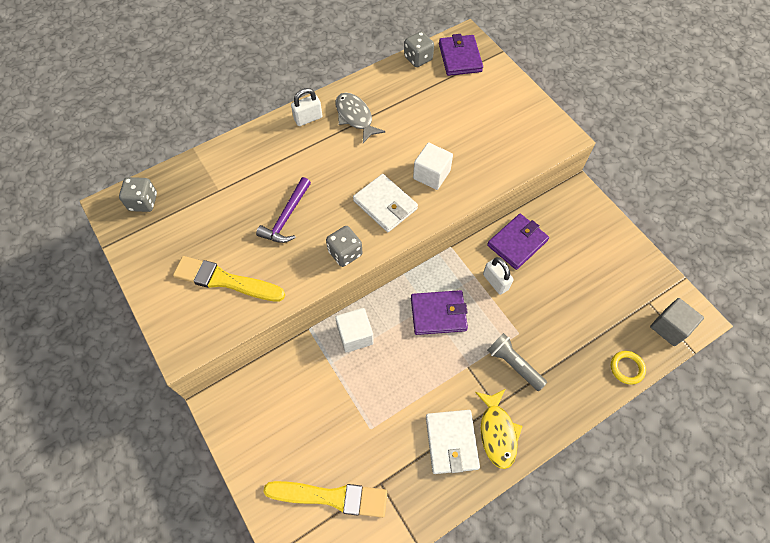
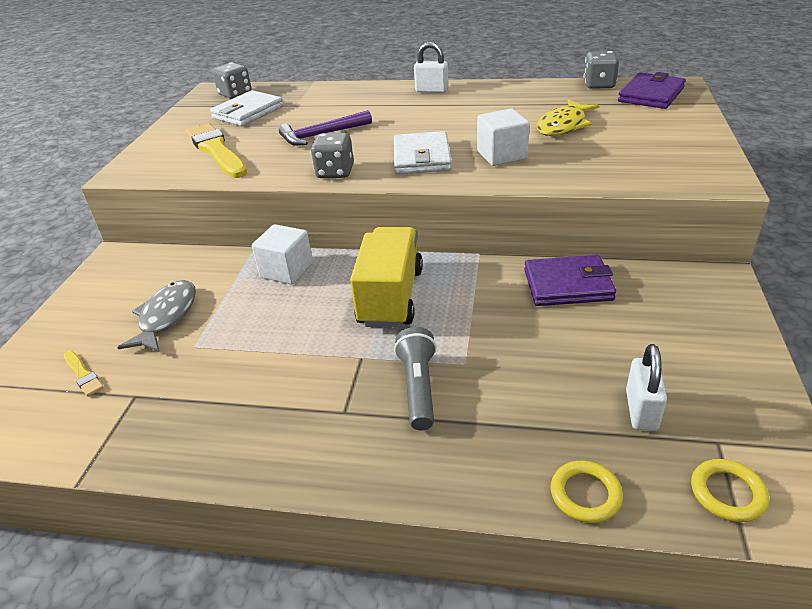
camera: 45 degrees right, 25 degrees down
(331, 497) = (83, 375): yellow brush -> yellow brush, size x0.46
(355, 117) = (477, 101): grey fish -> grey fish (166, 317)
(438, 314) = (391, 297): purple wallet -> yellow truck
(451, 442) = (249, 411): white wallet -> white wallet (248, 112)
(495, 282) = (495, 304): white padlock -> white padlock (641, 410)
(497, 432) = (310, 438): yellow fish -> yellow fish (563, 125)
(669, 327) = (727, 493): grey cube -> yellow ring

